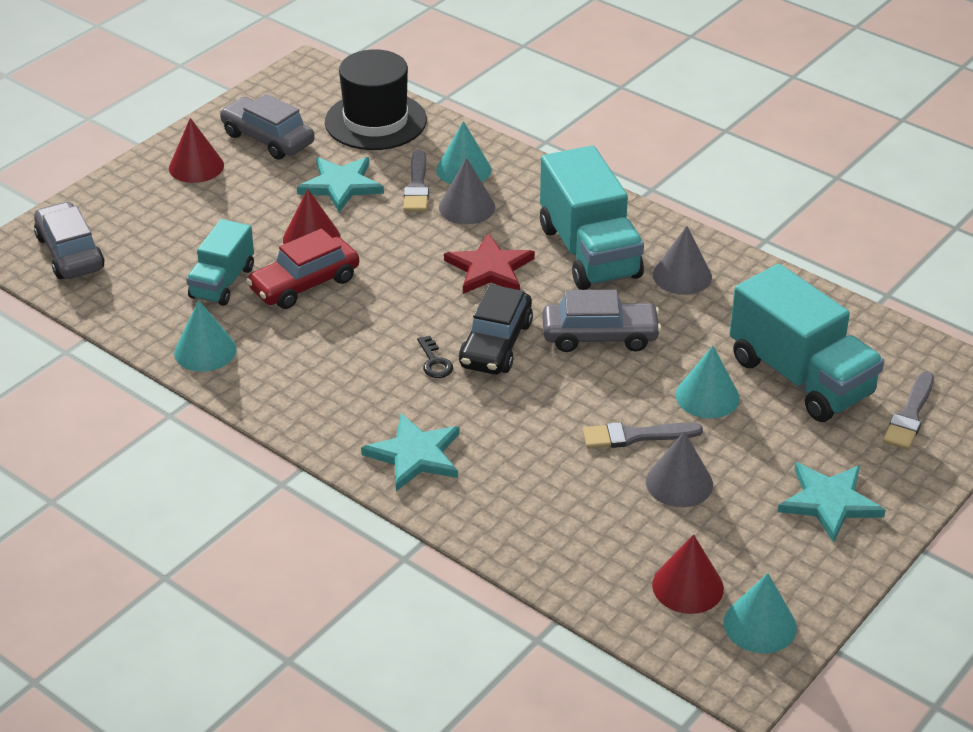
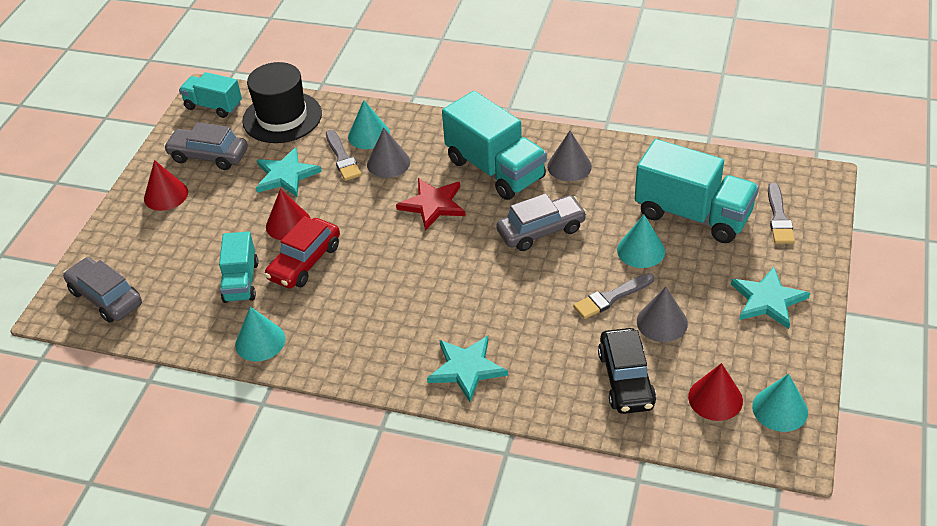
camera: 20 degrees left, 5 degrees up
(305, 86) = (213, 106): none -> turquoise truck
(434, 362) = (437, 290): black key -> none
(495, 344) = (472, 261): black car -> black car (625, 379)

